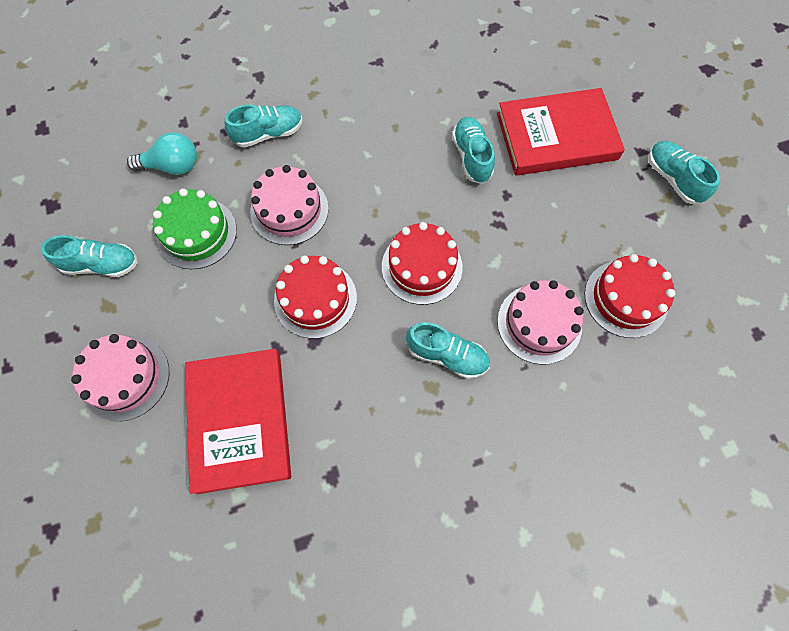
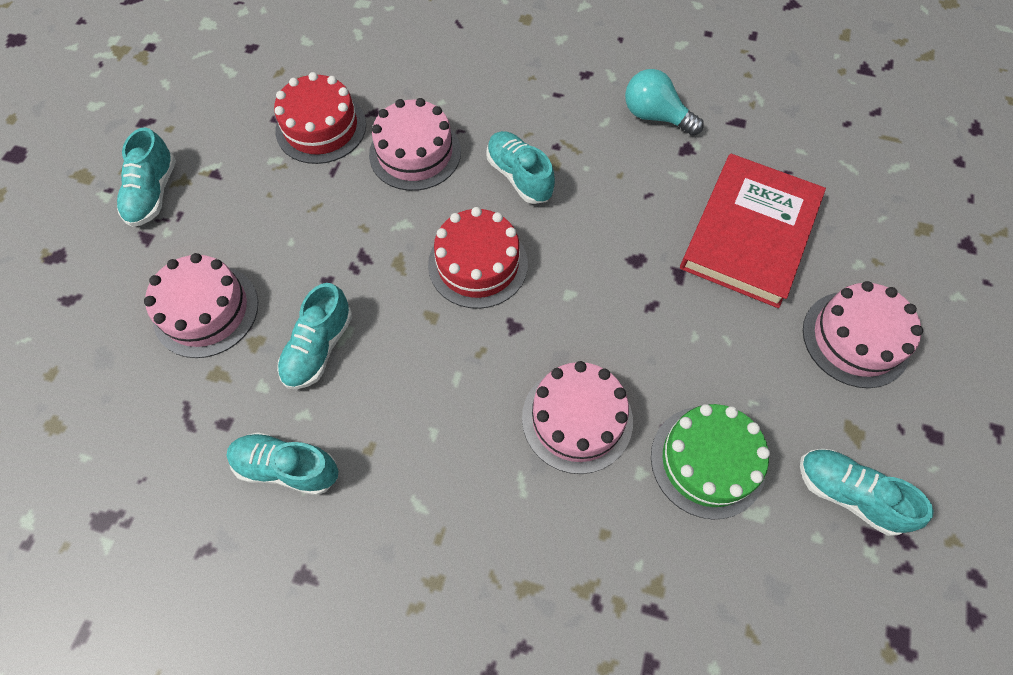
camera: 145 degrees left, 5 degrees down
(172, 166) = (698, 590): turquoise light bulb -> turquoise light bulb (655, 116)
(268, 134) = (537, 554): turquoise shoe -> turquoise shoe (287, 468)
(315, 299) = (610, 298): red cake -> none
(556, 136) = (206, 310): red book -> pink cake

